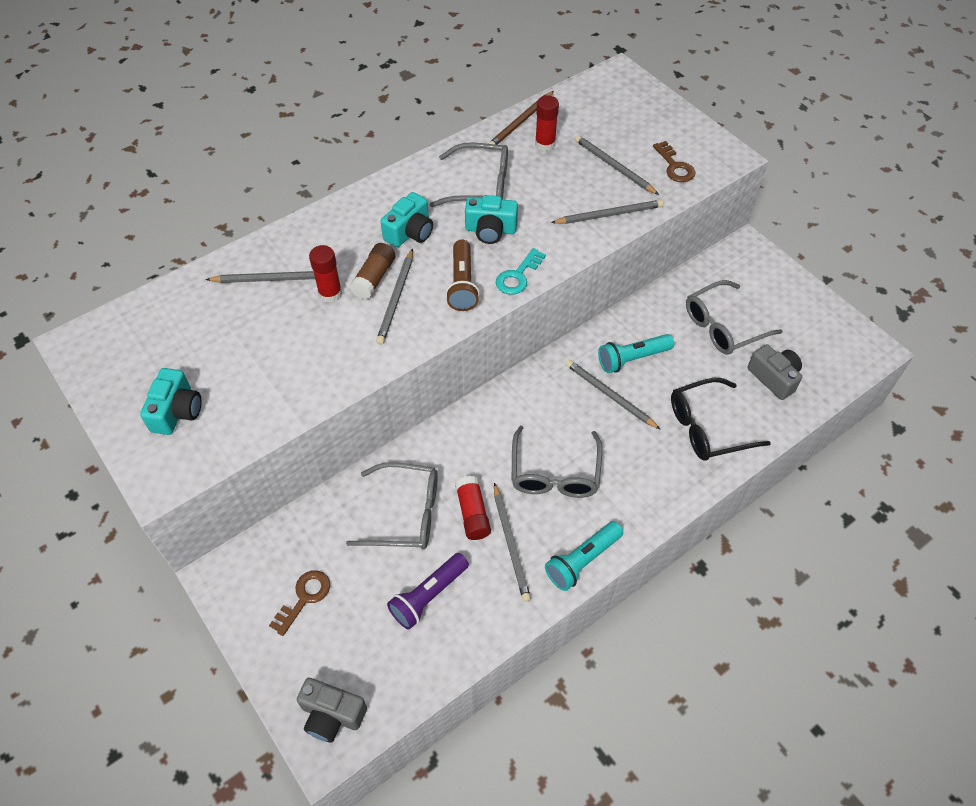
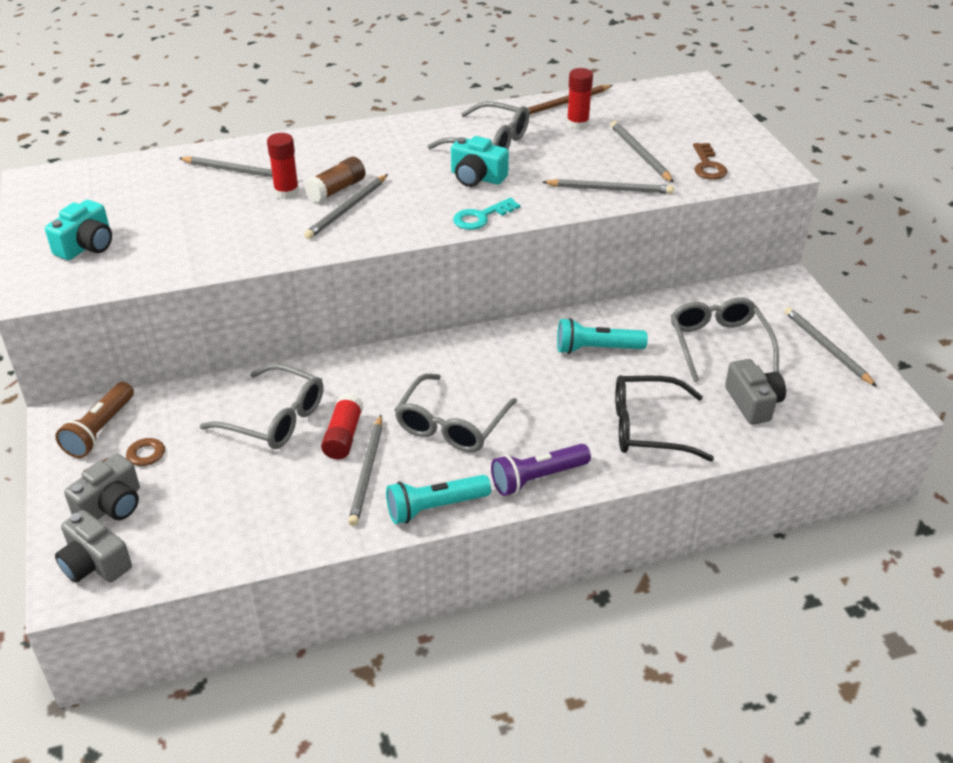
camera: 20 degrees right, 15 degrees down
(313, 651) = (111, 505): none -> grey camera
(410, 232) = (395, 163): turquoise camera -> none
(428, 596) = (254, 492): purple flashlight -> purple flashlight (538, 478)
(462, 284) = (420, 211): brown flashlight -> brown flashlight (100, 430)
(609, 395) = (552, 374): grey pencil -> grey pencil (826, 348)
(723, 326) = (719, 344): grey glasses -> grey glasses turned 90 degrees clockwise

